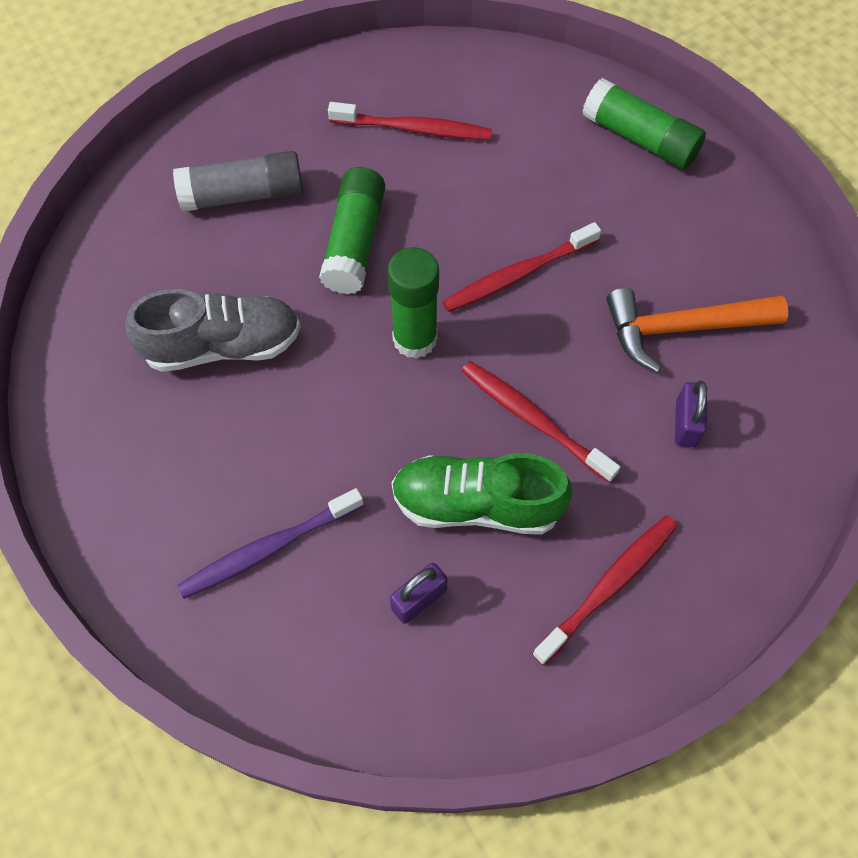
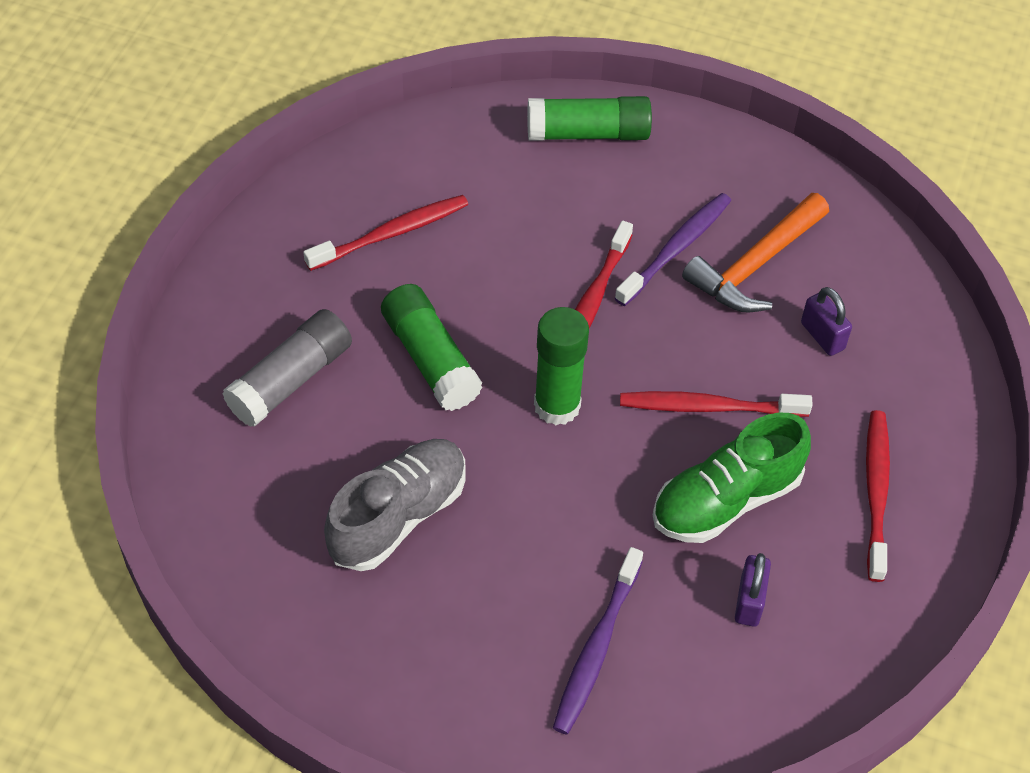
camera: 40 degrees left, 10 degrees down
(626, 274) = (676, 249): none -> purple toothbrush

